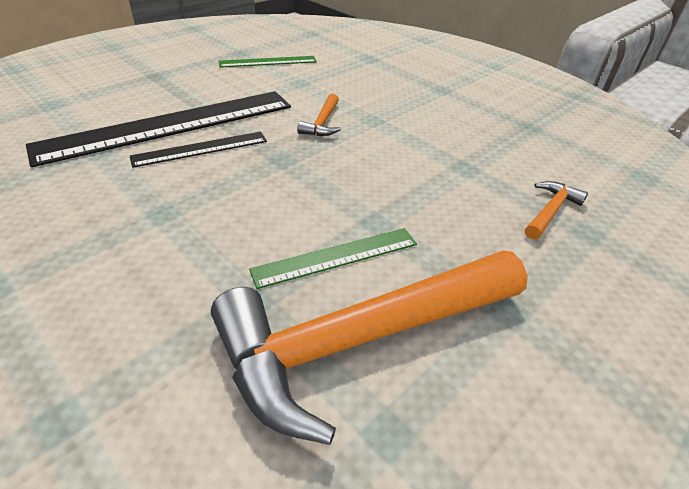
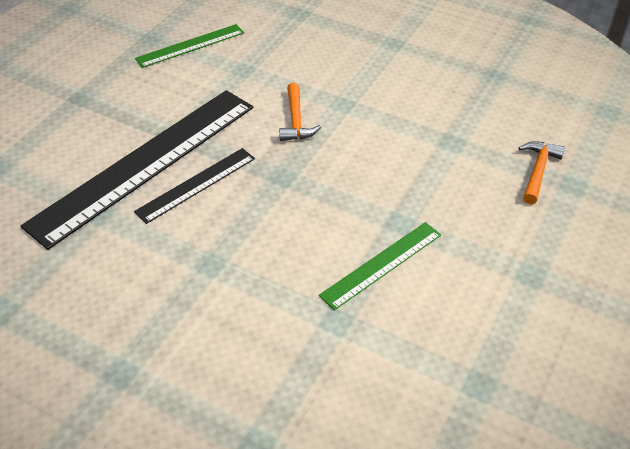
camera: 15 degrees left, 5 degrees up
(362, 339) = (433, 327): orange hammer -> none

